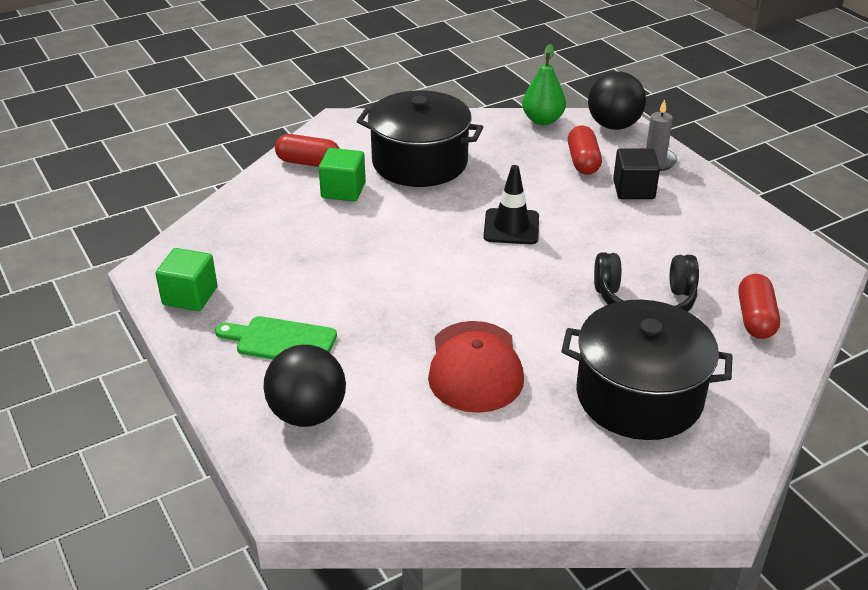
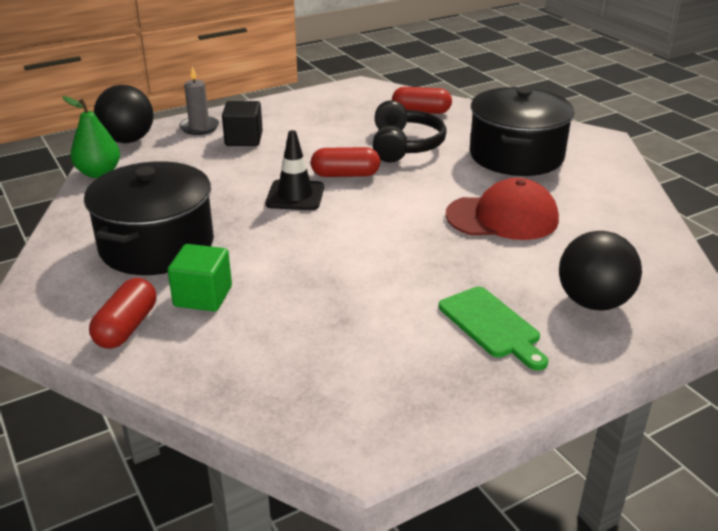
camera: 90 degrees left, 5 degrees down
(190, 296) = (421, 405): green cube -> none
(281, 341) = (491, 325): green cutting board -> green cutting board turned 45 degrees counterclockwise
(583, 161) = (189, 157): red capsule -> red capsule (345, 175)

